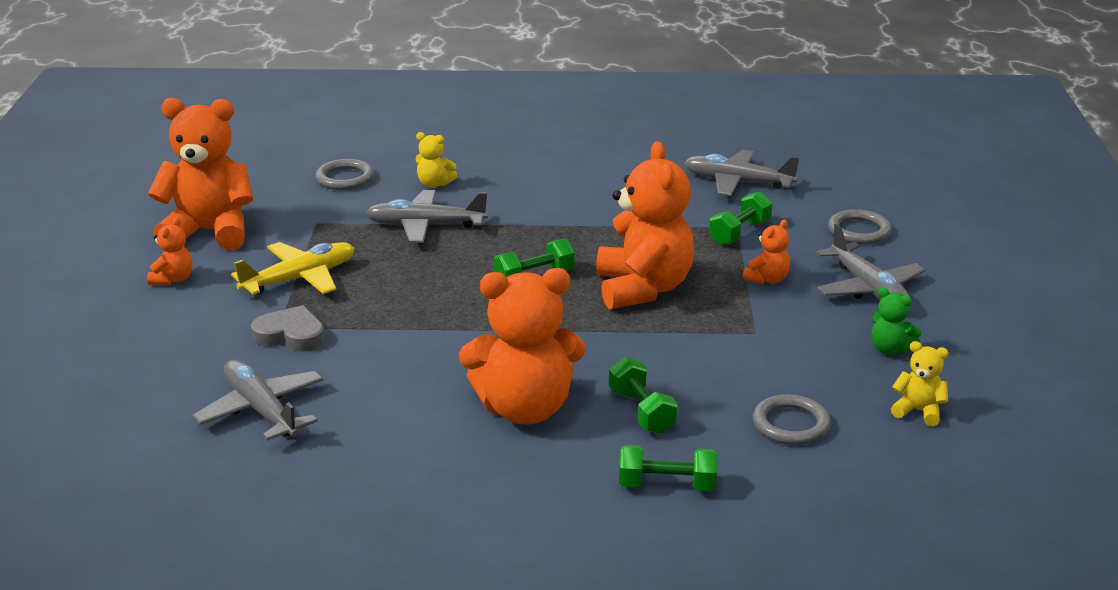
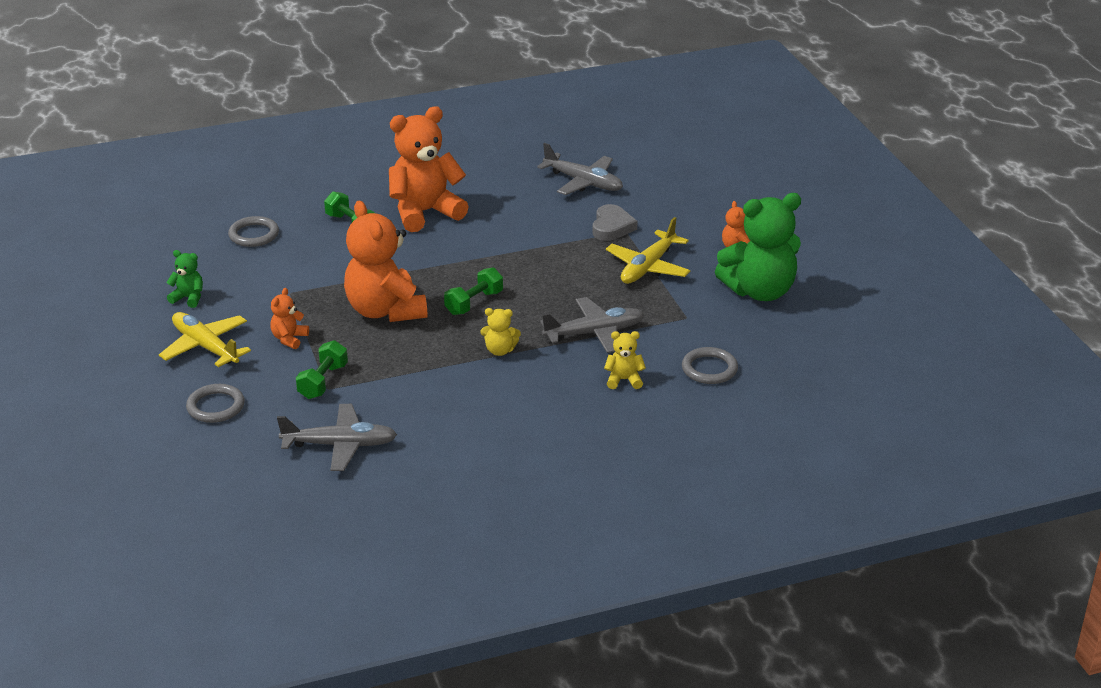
camera: 160 degrees right, 5 degrees up
(210, 232) = (760, 291): orange teddy bear -> green teddy bear
(290, 335) = (612, 227): grey heart -> grey heart turned 75 degrees counterclockwise
(667, 485) = (321, 189): green dumbbell -> none
(868, 288) = (205, 347): grey plane -> yellow plane
(918, 411) = (170, 258): yellow teddy bear -> yellow teddy bear (500, 350)

